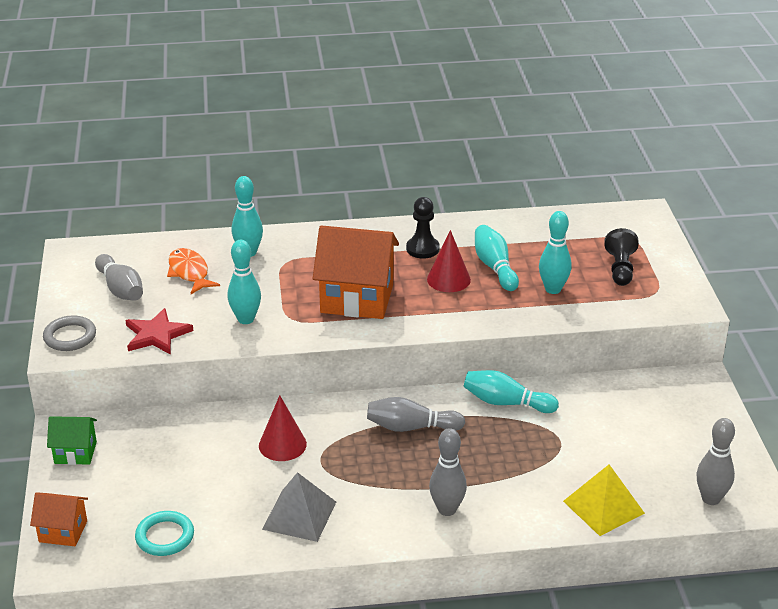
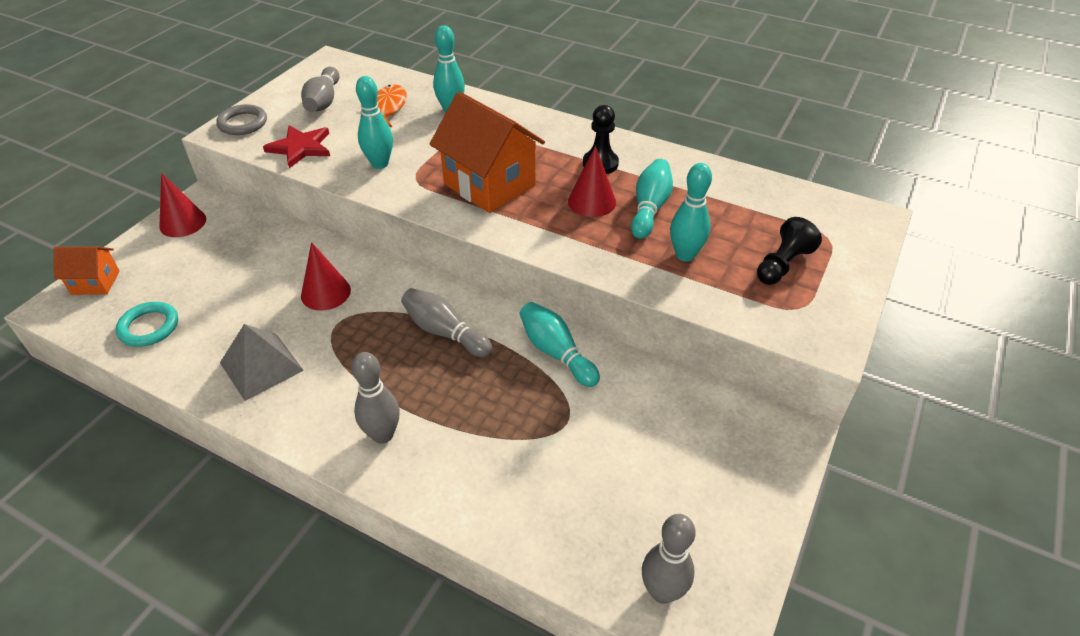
camera: 35 degrees right, 10 degrees up
(63, 531) = (95, 282): orange house -> orange house turned 45 degrees counterclockwise
(75, 452) = (183, 222): green house -> red cone
(603, 507) = (532, 526): yellow pyramid -> none

